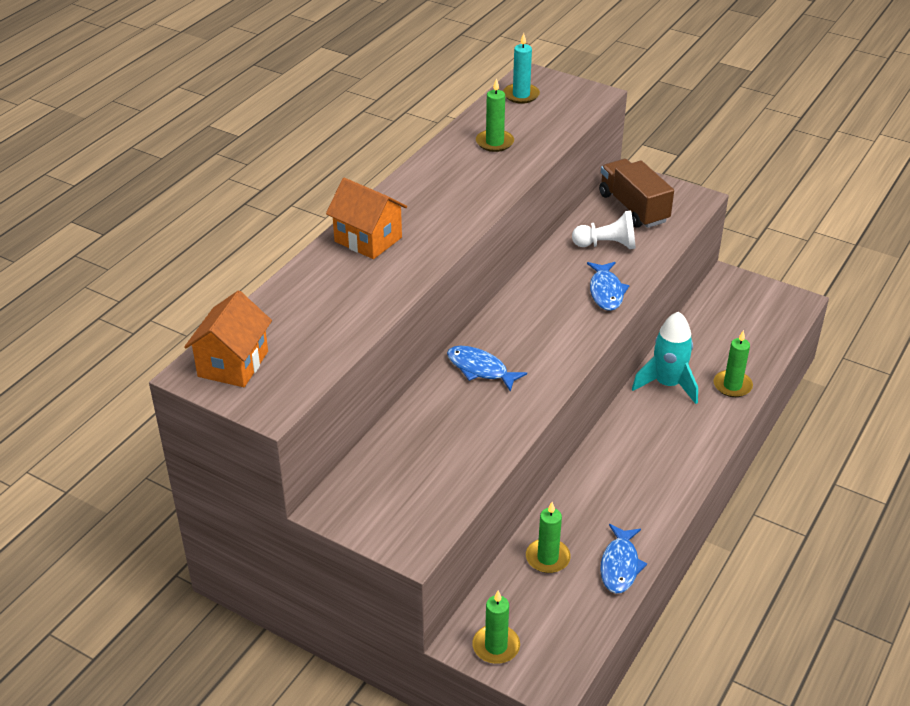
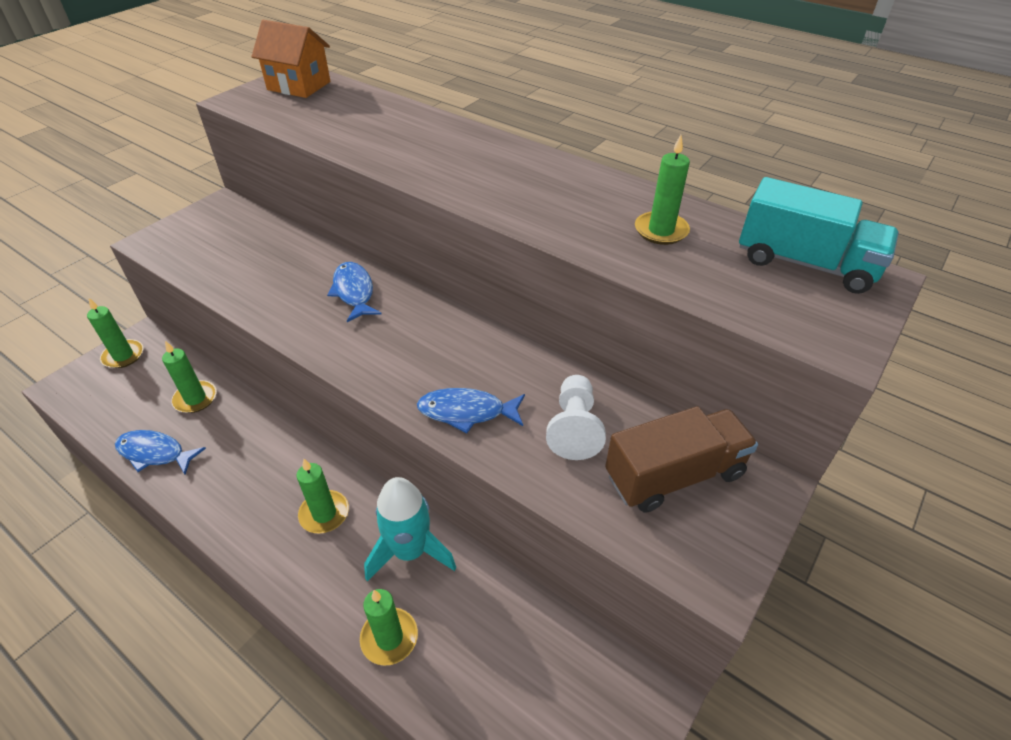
camera: 95 degrees right, 5 degrees up
(368, 239) = (456, 142): orange house -> none
(480, 369) = (354, 292): blue fish -> blue fish turned 60 degrees counterclockwise
(521, 95) = (805, 263): turquoise candle -> turquoise truck
(650, 436) = (324, 513): none -> green candle

